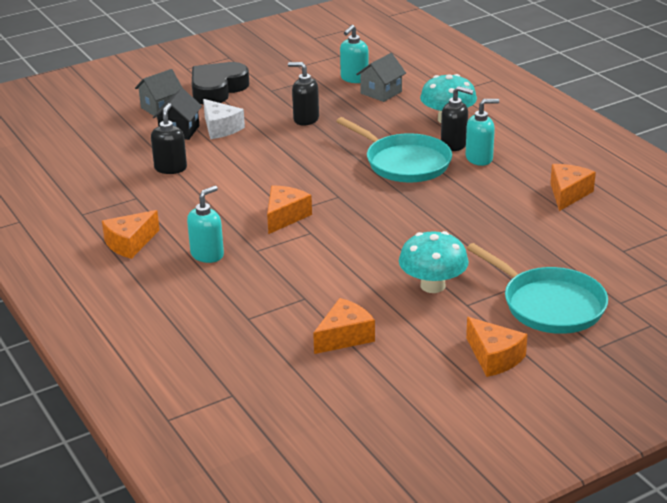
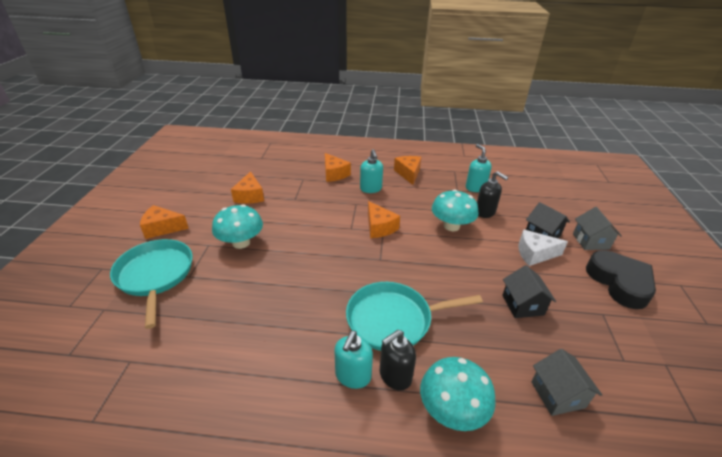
camera: 125 degrees right, 5 degrees up
(225, 178) = (451, 226): none -> turquoise mushroom
(305, 119) = (522, 305): black soap dispenser -> black house
(354, 79) = (609, 393): turquoise soap dispenser -> turquoise soap dispenser (475, 187)
(549, 305) = (155, 275): turquoise pan -> turquoise pan turned 75 degrees clockwise
(568, 194) = (230, 395): orange cheese -> orange cheese (334, 174)

